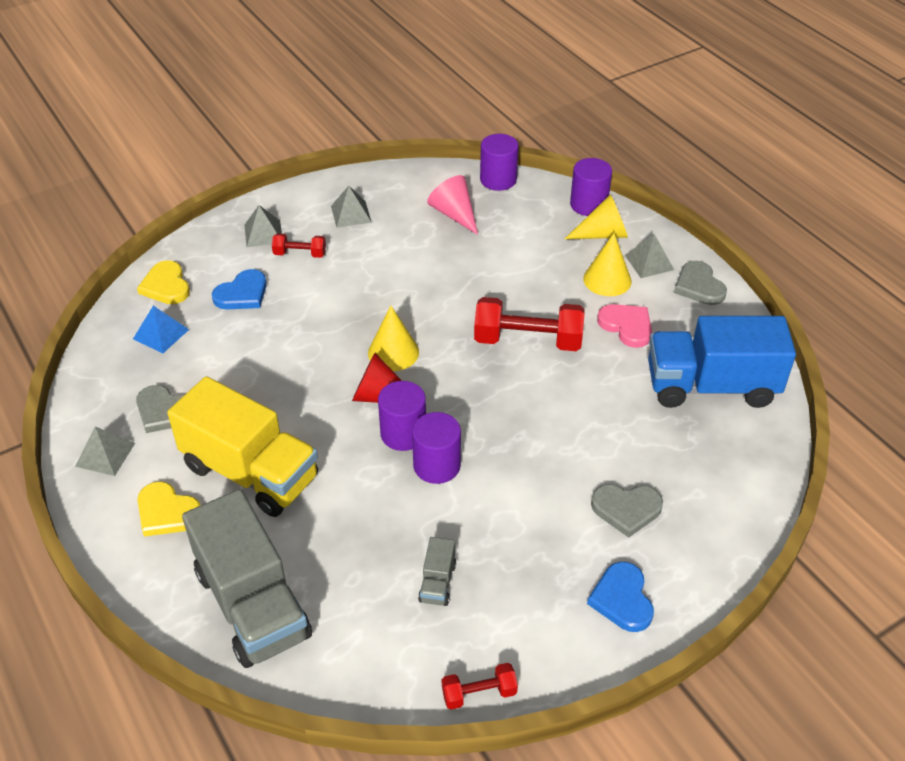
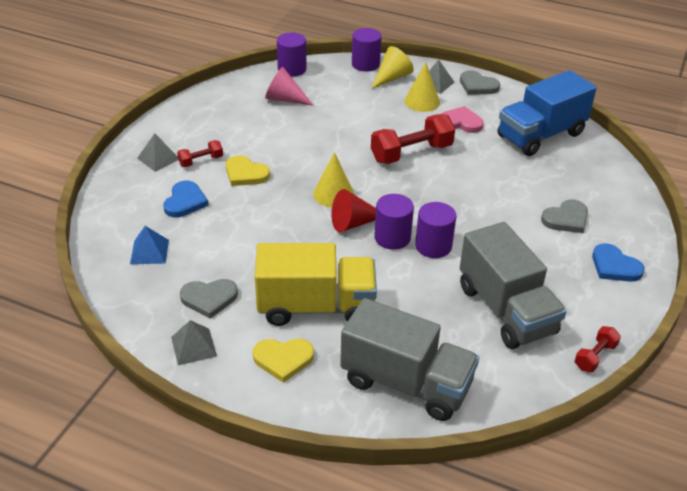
camera: 35 degrees left, 5 degrees down
(166, 286) = (118, 219): yellow heart -> yellow heart (245, 174)
(351, 214) = (211, 123): grey pyramid -> none
(437, 582) = (506, 310): grey truck -> grey truck, size x2.45

